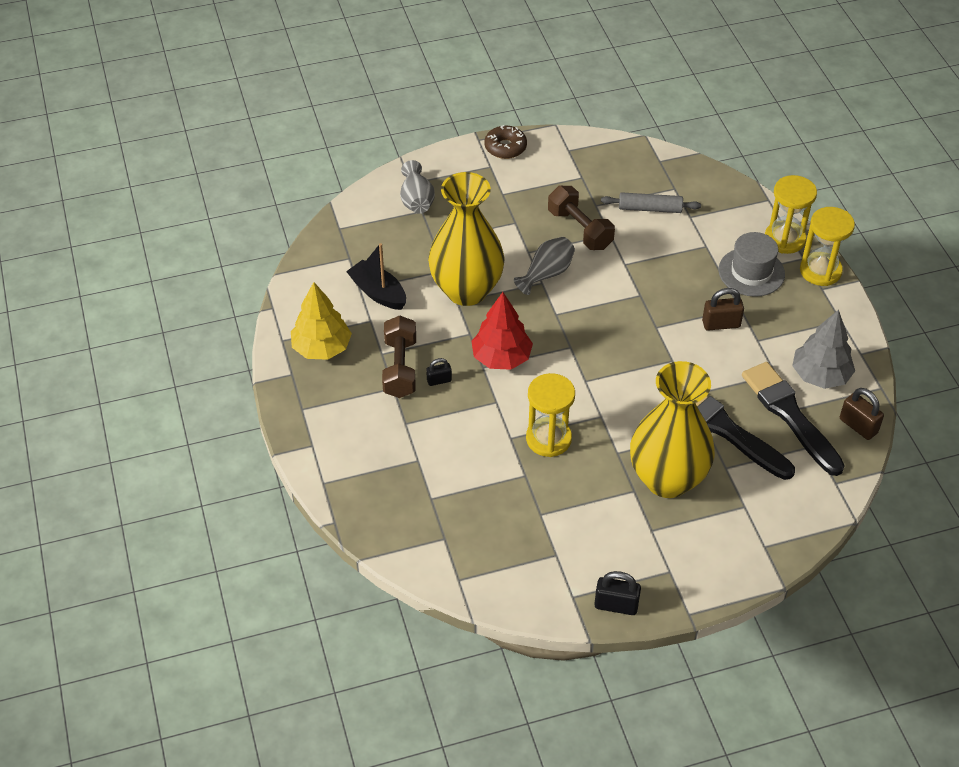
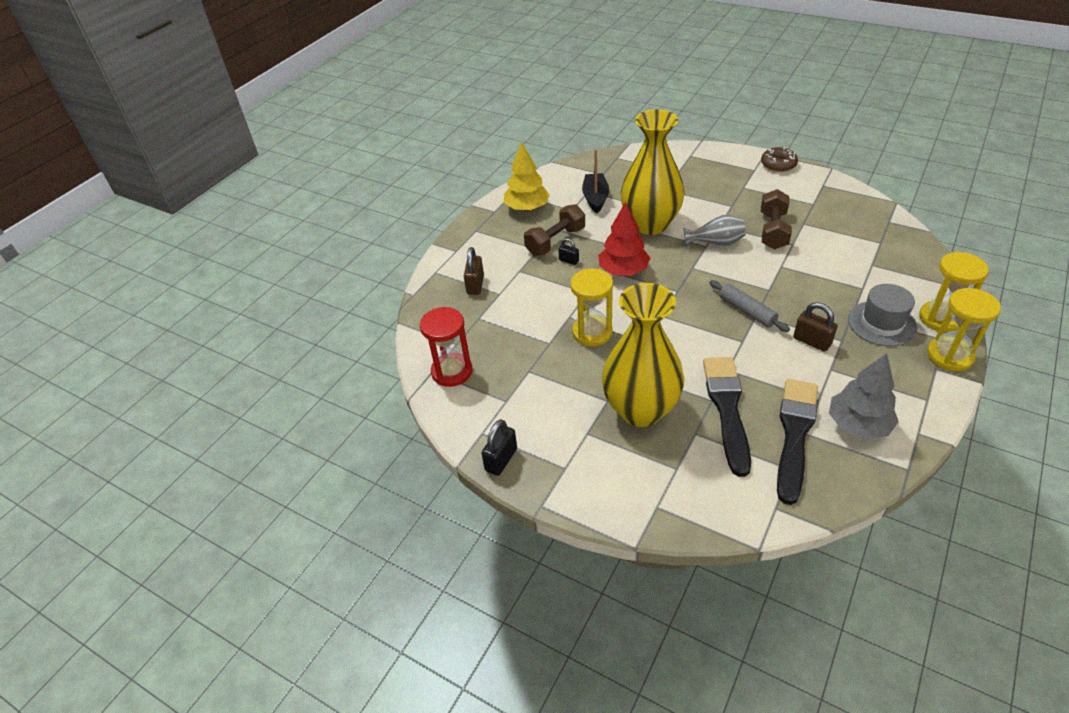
camera: 50 degrees right, 5 degrees down
(416, 200) = (682, 165): grey vase -> none
(476, 566) = (452, 371): none -> red hourglass
(616, 605) = (501, 460): black padlock -> black padlock turned 60 degrees clockwise
(650, 208) = (844, 244): grey rolling pin -> grey rolling pin (747, 311)
(858, 426) = (849, 482): brown padlock -> brown padlock (475, 285)

